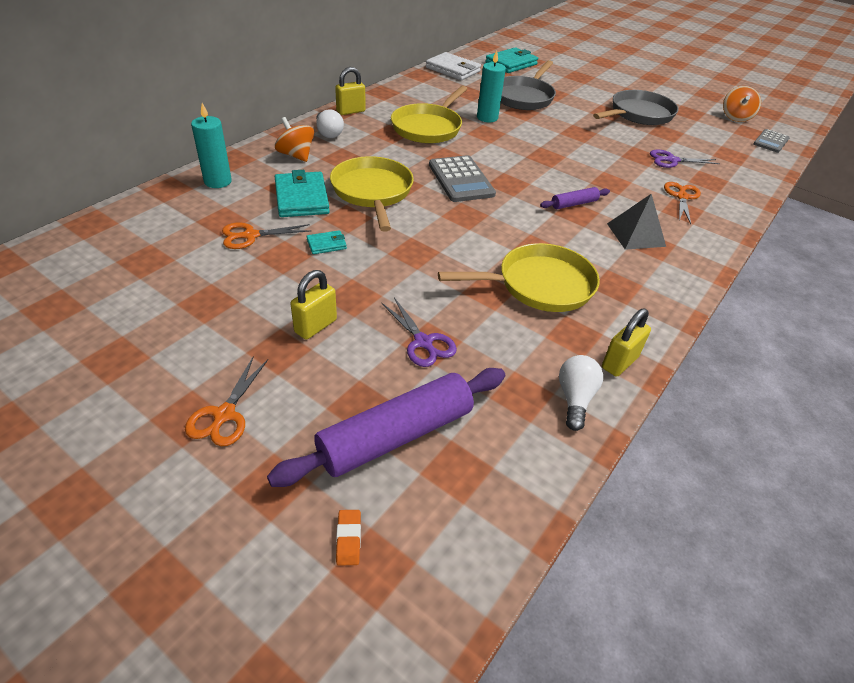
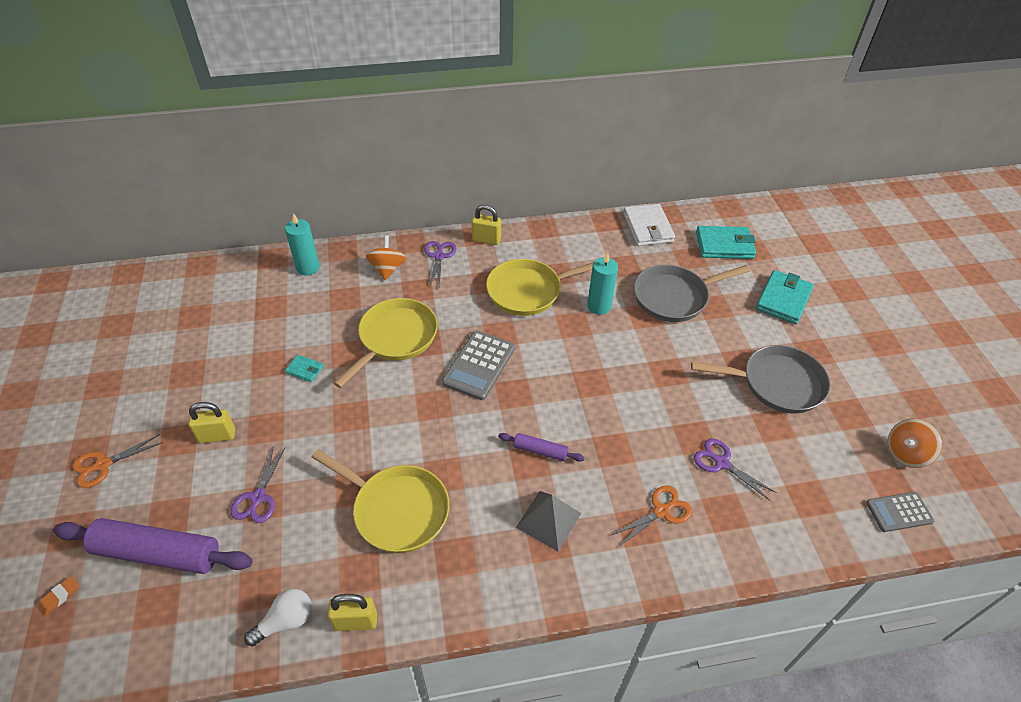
camera: 45 degrees right, 5 degrees up
(251, 236) = (270, 332): orange scissors -> none
(302, 198) = (341, 315): turquoise wallet -> turquoise wallet (783, 299)
(328, 133) = (439, 256): white light bulb -> purple scissors

